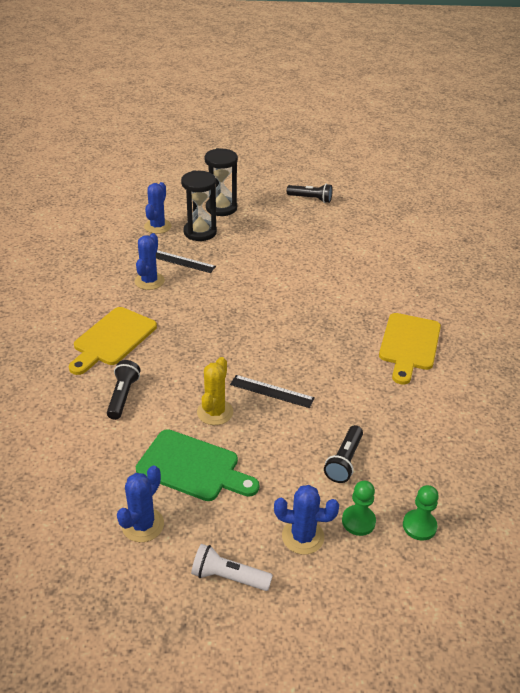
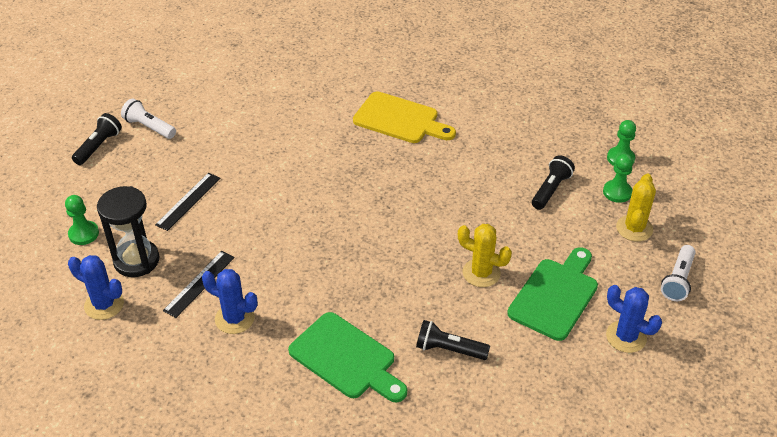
camera: 80 degrees left, 5 degrees up
(113, 339) = (346, 358): yellow cutting board -> green cutting board
(221, 208) = (83, 234): black hourglass -> green pawn
(272, 391) = (455, 226): black ruler -> black ruler (188, 201)
(303, 536) = (634, 228): blue cactus -> yellow cactus
(340, 216) = (149, 127): none -> white flashlight
(344, 461) = (550, 189): black flashlight -> black flashlight turned 90 degrees counterclockwise

